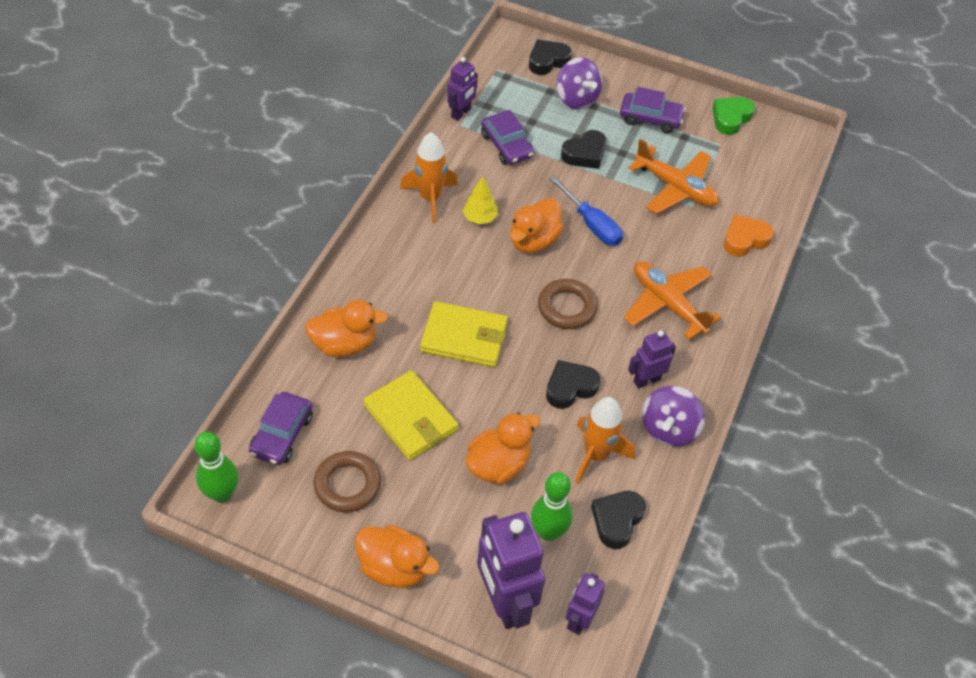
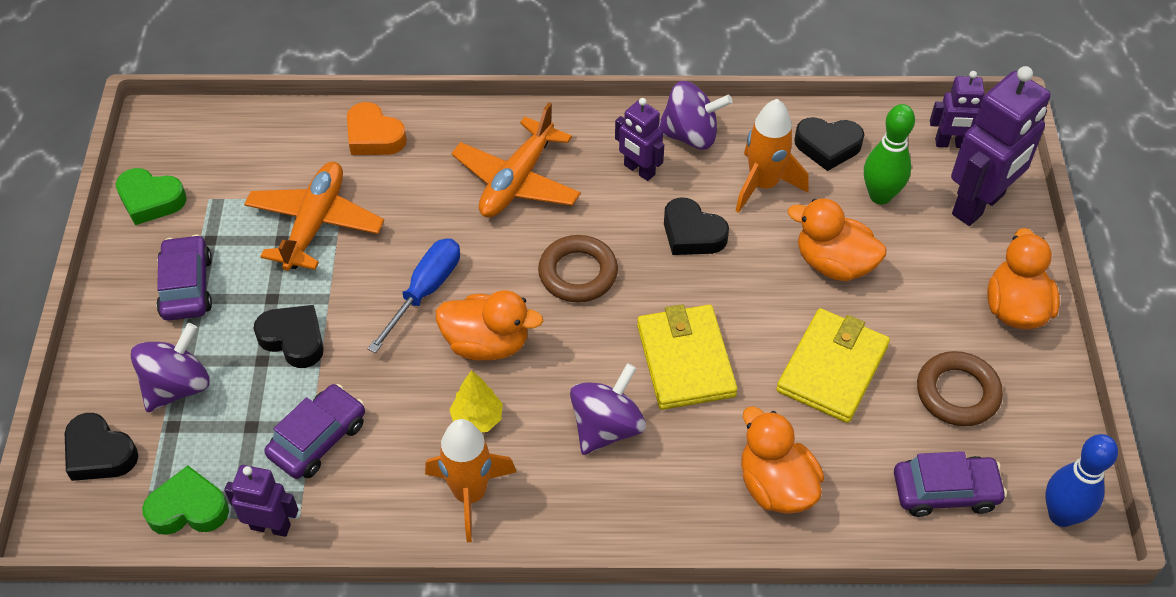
camera: 110 degrees left, 0 degrees up
(222, 494) = (1061, 515): green bowling pin -> blue bowling pin
(437, 276) = (606, 427): none -> purple spinning top
(492, 85) = (188, 508): none -> green heart

